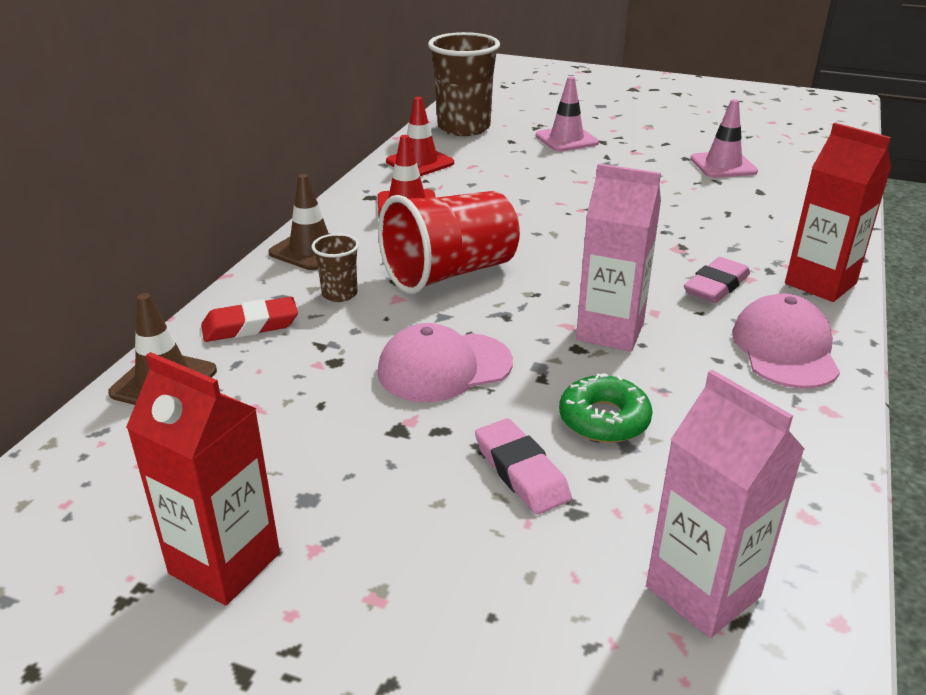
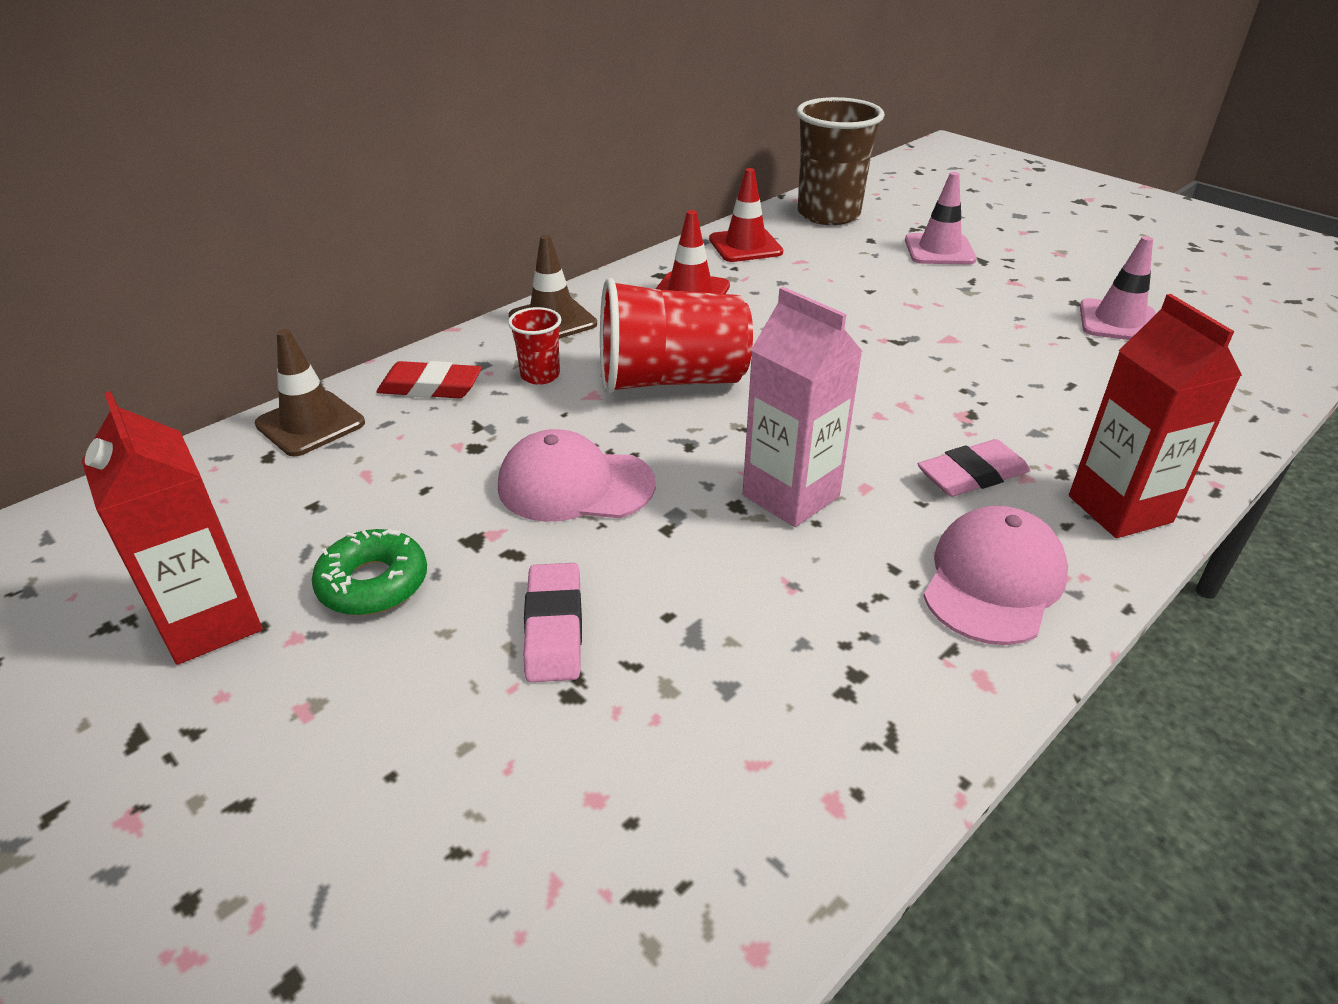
camera: 25 degrees right, 5 degrees up
(339, 294) = (540, 375): brown cup -> red cup
(604, 419) = (694, 598): green donut -> green donut (373, 583)
(703, 591) = (628, 842): pink carton -> none

